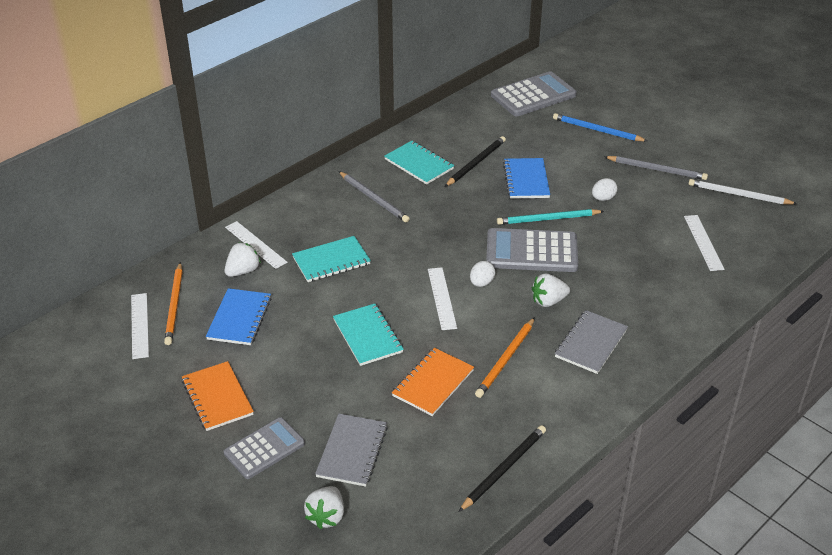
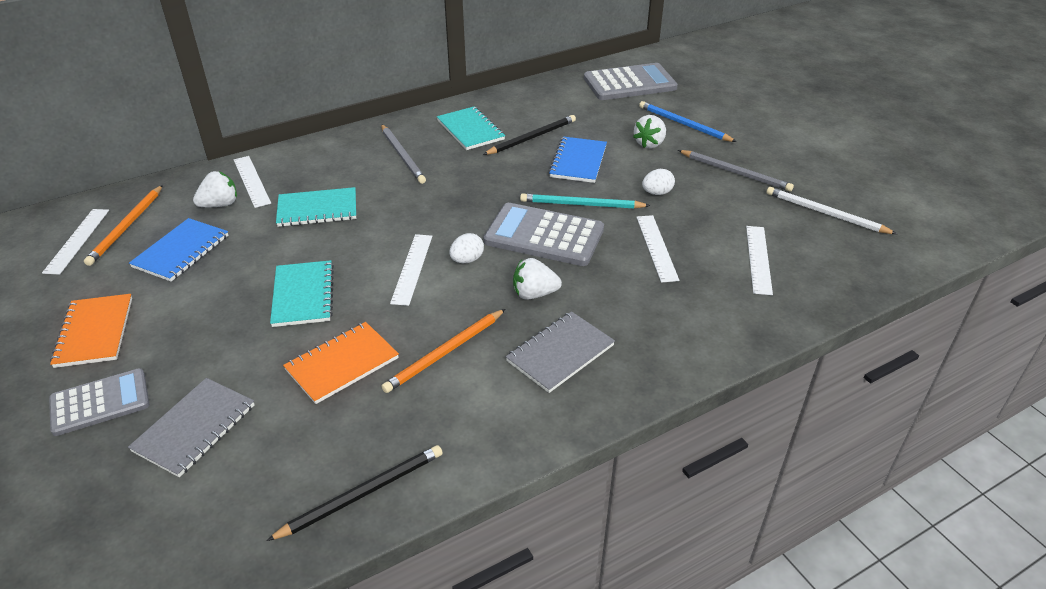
camera: 15 degrees right, 0 degrees up
(326, 516) = (107, 506): white strawberry -> white strawberry (649, 143)
(623, 246) = (656, 247): none -> white ruler

